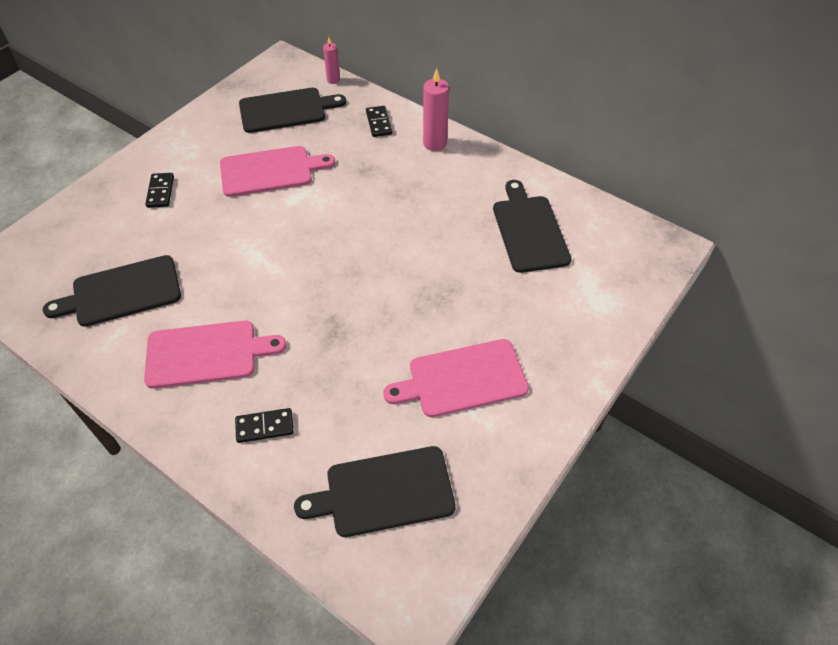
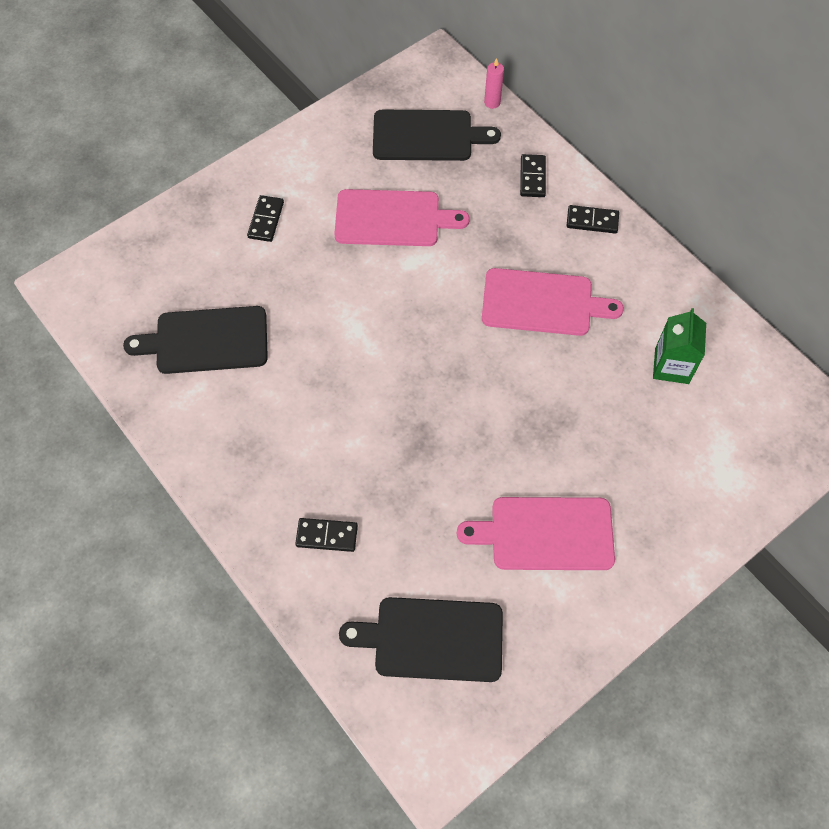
camera: 15 degrees right, 10 degrees up
(207, 353) = (282, 436): pink cutting board -> pink cutting board (542, 302)
(434, 143) = (592, 221): pink candle -> black domino
(529, 230) = (671, 366): black cutting board -> green carton

